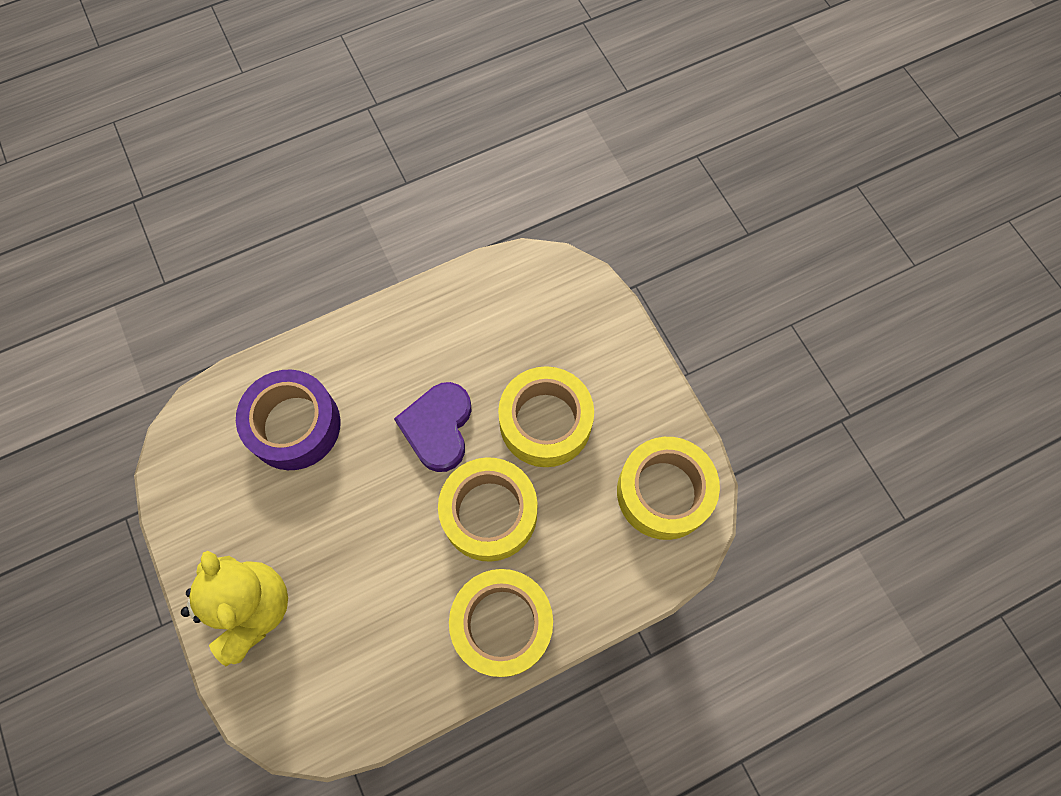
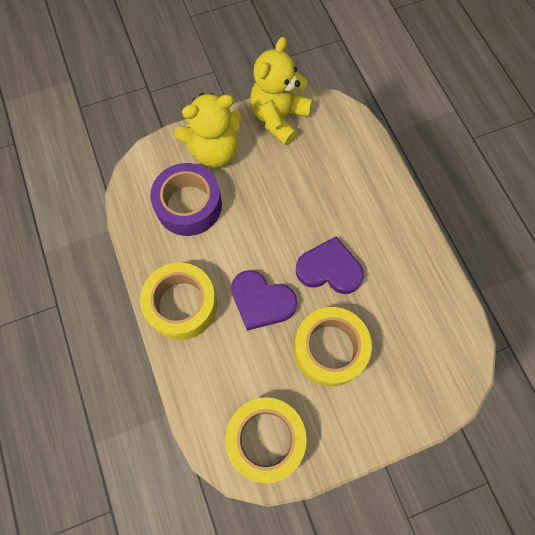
camera: 95 degrees right, 0 degrees up
(196, 513) = (279, 118): none -> yellow teddy bear
(294, 425) = (336, 174): purple tape -> purple tape (189, 205)
(489, 513) = (261, 301): yellow tape -> purple heart

